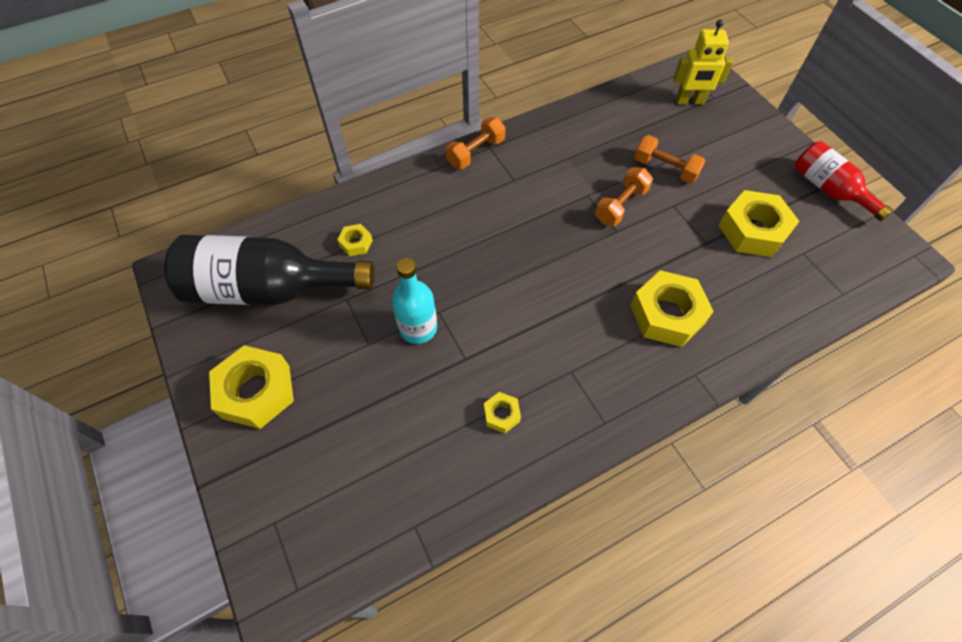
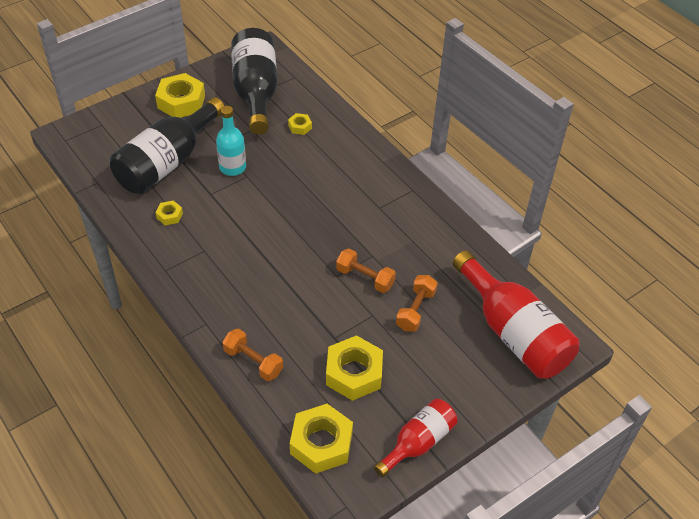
camera: 80 degrees right, 10 degrees down
(390, 415) = (167, 162): none -> black bottle
(476, 152) = (404, 181): orange dumbbell -> orange dumbbell (253, 361)
(667, 314) = (257, 307): yellow nut -> yellow nut (321, 443)
(689, 101) = (513, 332): yellow robot -> red bottle

